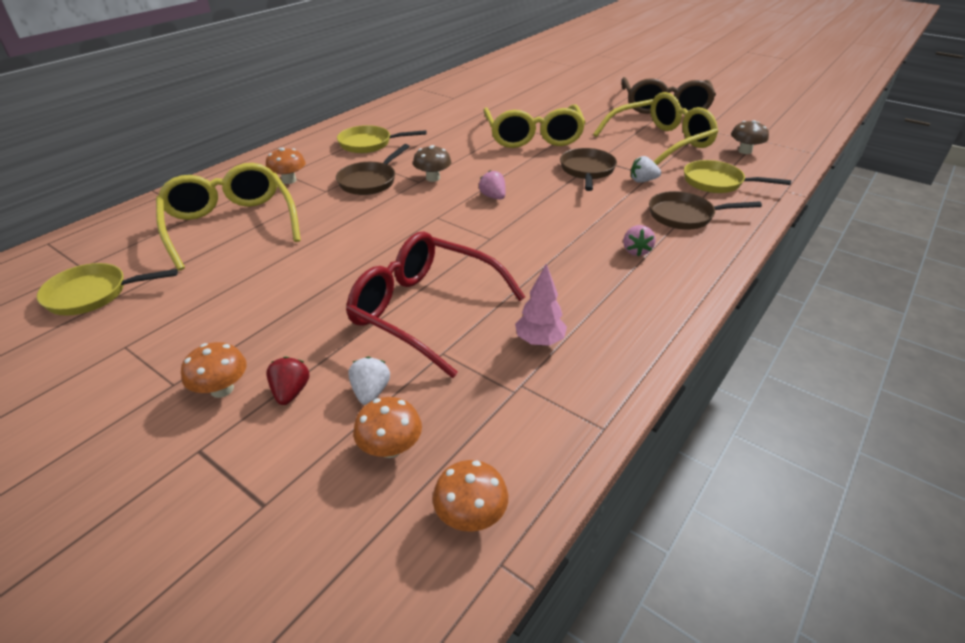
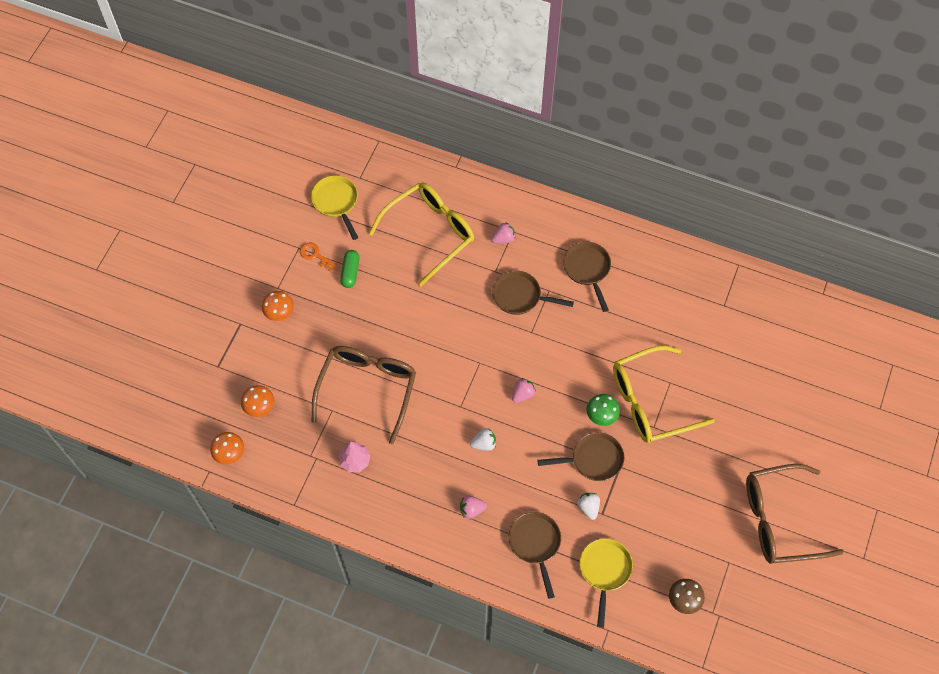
camera: 75 degrees right, 25 degrees up
(158, 329) = (315, 255): none -> orange key
(222, 298) = (350, 272): none -> green capsule
(289, 180) = (503, 238): orange mushroom -> pink strawberry
(291, 392) = (285, 346): red strawberry -> none
(369, 144) = (587, 270): yellow pan -> brown pan
(370, 392) = (293, 384): white strawberry -> white strawberry (484, 444)
(426, 311) = (367, 390): red glasses -> brown glasses
(433, 178) = (540, 340): brown mushroom -> none
(538, 160) = (601, 415): none -> green mushroom
(659, 142) = (678, 519): yellow glasses -> none

